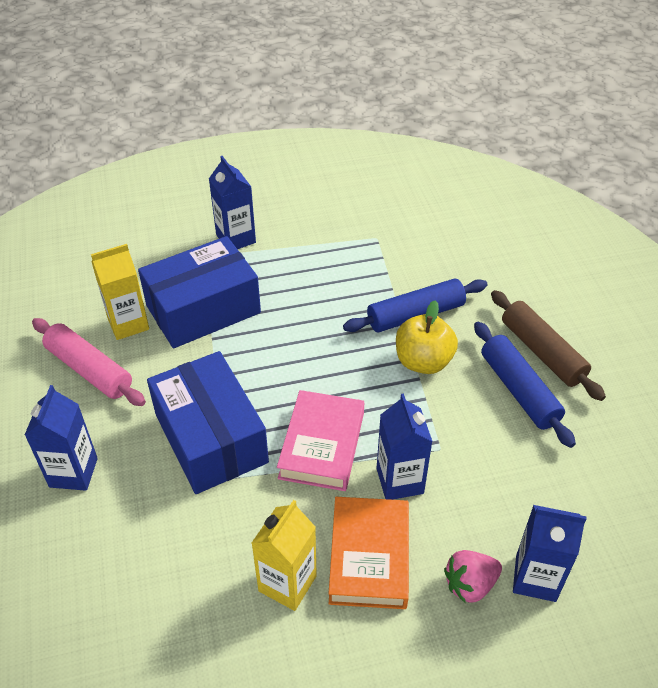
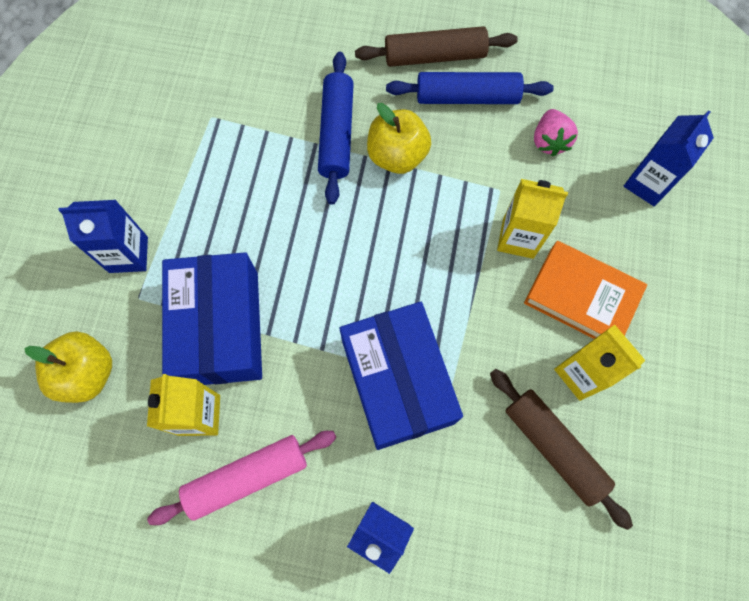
camera: 65 degrees left, 25 degrees up
(134, 253) = (87, 373): none -> yellow apple
(200, 584) = (553, 447): none -> brown rolling pin
(211, 438) = (398, 382): blue box -> blue box turned 75 degrees clockwise
(322, 445) = (452, 285): pink book -> none
(399, 481) = (518, 238): blue carton -> yellow carton
(470, 584) = (635, 233): pink strawberry -> pink strawberry (549, 141)

